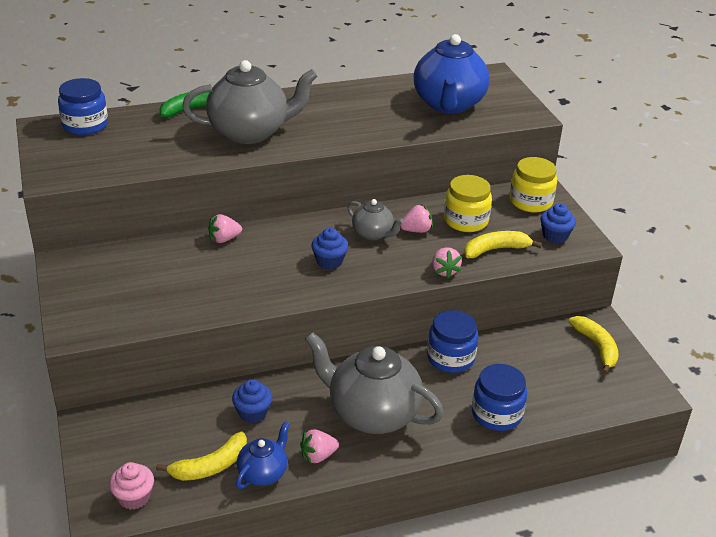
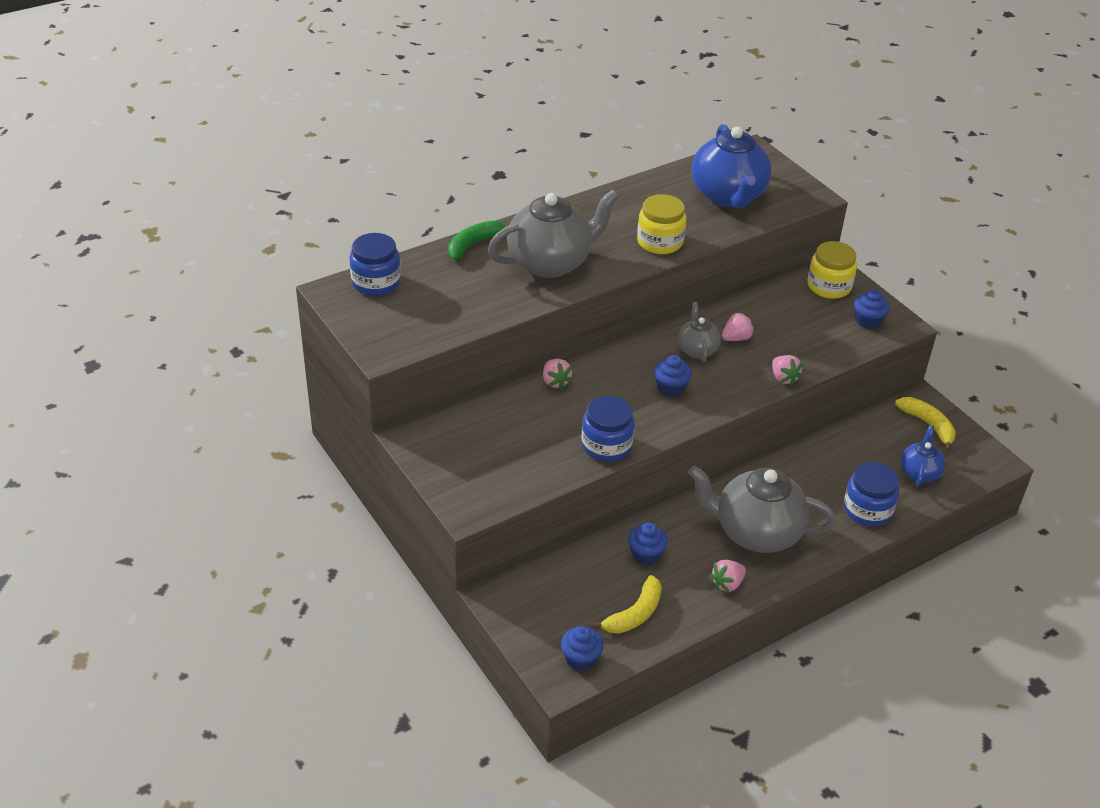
camera: 15 degrees left, 5 degrees up
(134, 497) = (580, 659): pink cupcake -> blue cupcake
(224, 239) = (555, 382): pink strawberry -> pink strawberry turned 75 degrees counterclockwise
(263, 473) = (686, 610): blue teapot -> blue teapot (919, 472)
(373, 234) = (697, 349): grey teapot -> grey teapot turned 120 degrees counterclockwise
(450, 358) = (801, 462): blue jar -> blue jar (606, 445)
(466, 220) = (777, 319): yellow jar -> yellow jar (660, 242)
(496, 249) = (820, 346): yellow banana -> none

